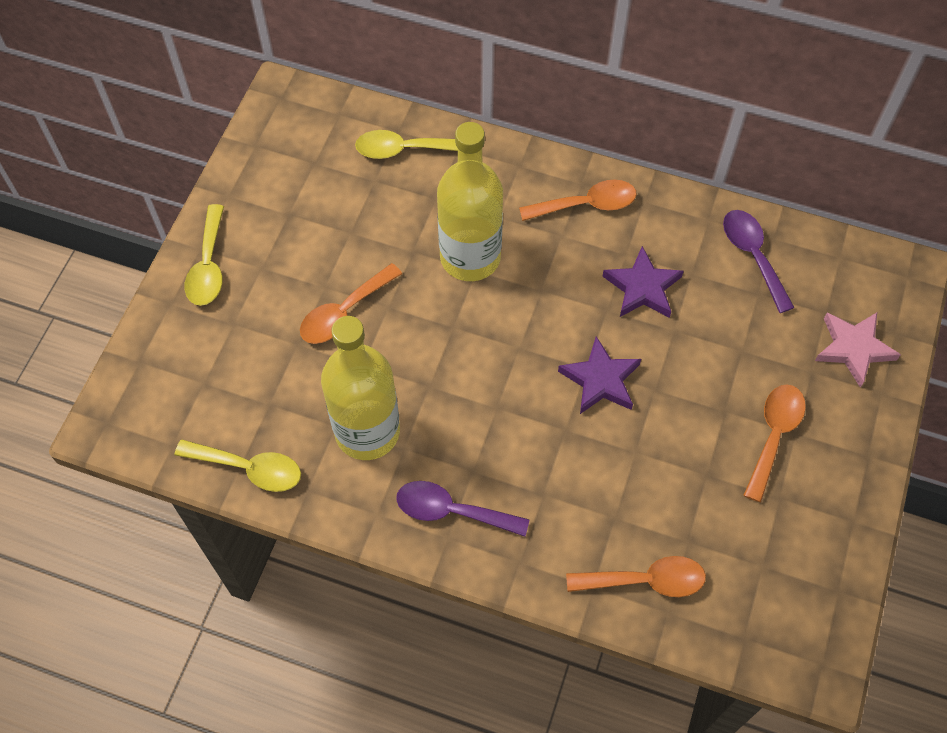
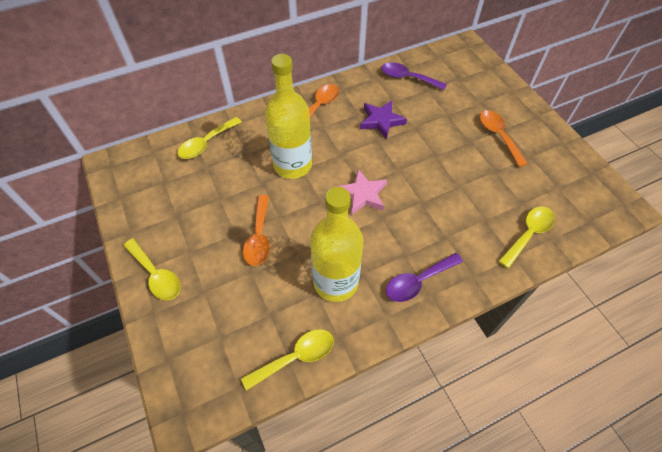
camera: 45 degrees left, 5 degrees down
(600, 380) = (410, 169): purple star -> none
(645, 581) = (528, 234): orange spoon -> yellow spoon
(853, 349) = (483, 83): pink star -> pink star (362, 194)

